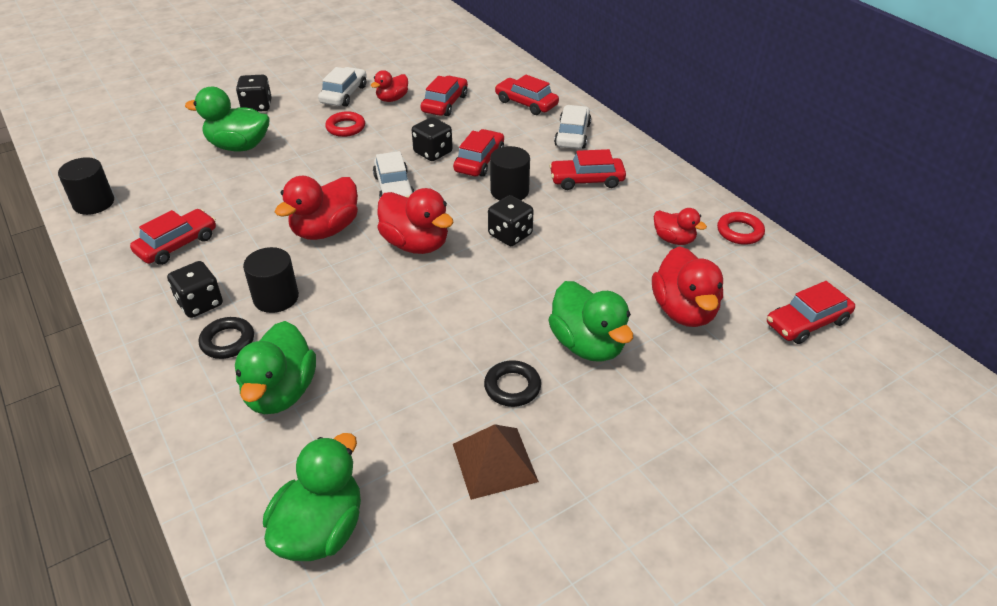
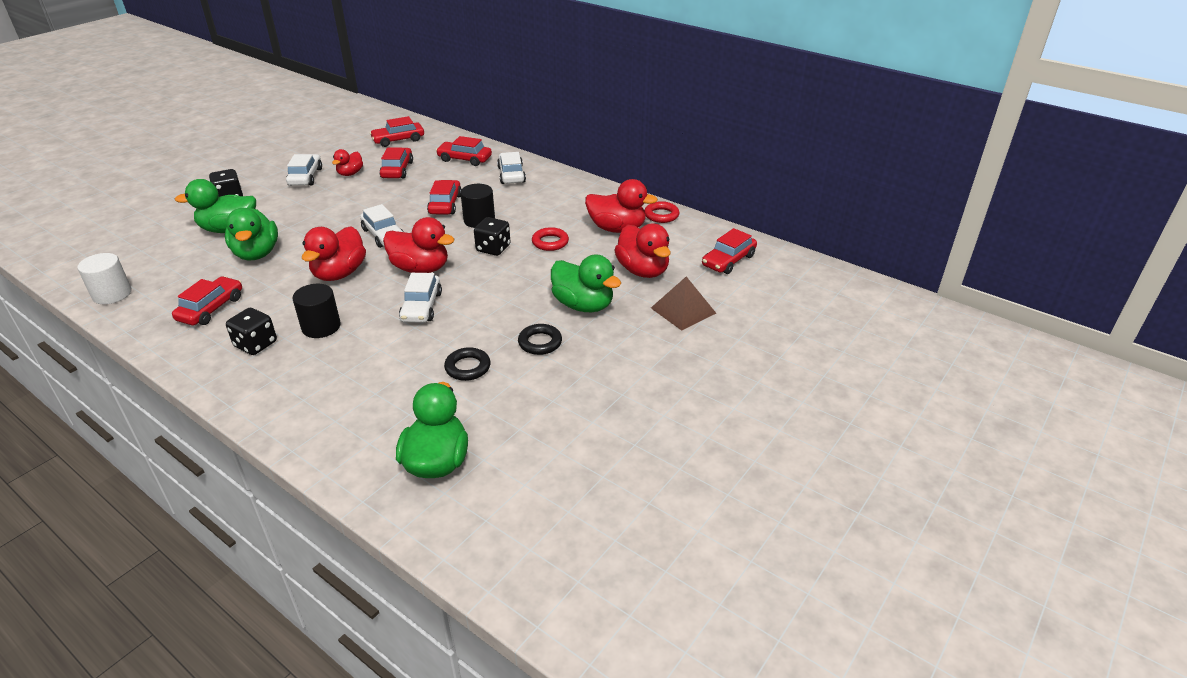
camera: 20 degrees left, 5 degrees down
(94, 203) = (112, 294): black cylinder -> white cylinder
(227, 341) = (295, 364): black ring -> black ring (467, 367)
(280, 392) = (359, 387): green duck -> green duck (257, 254)
(345, 127) = (319, 200): red ring -> red ring (550, 242)
(395, 298) = (421, 307): none -> white car
(433, 152) = (404, 205): black dice -> none
(494, 462) = (548, 390): brown pyramid -> brown pyramid (683, 310)
(586, 180) = (536, 202): red car -> red car (398, 140)
(674, 239) = (617, 229): red duck -> red duck, size x1.72

